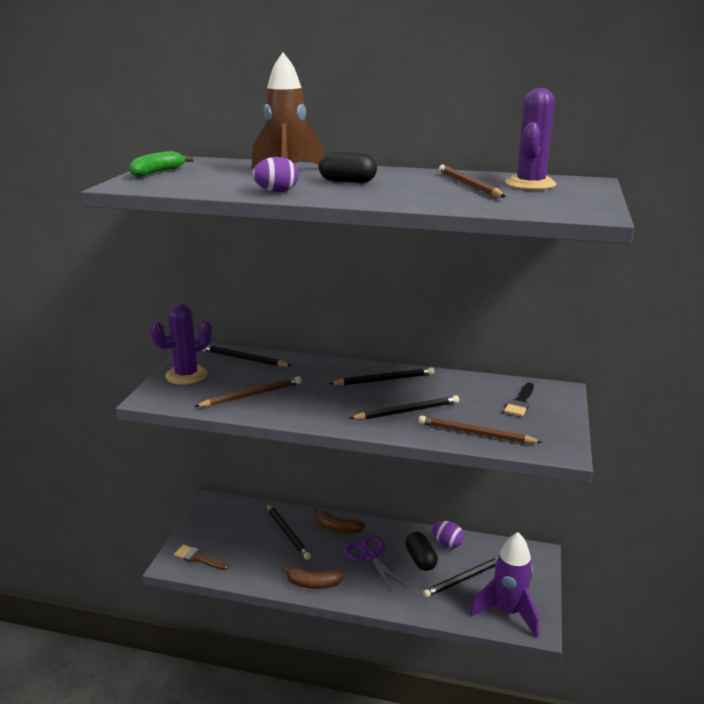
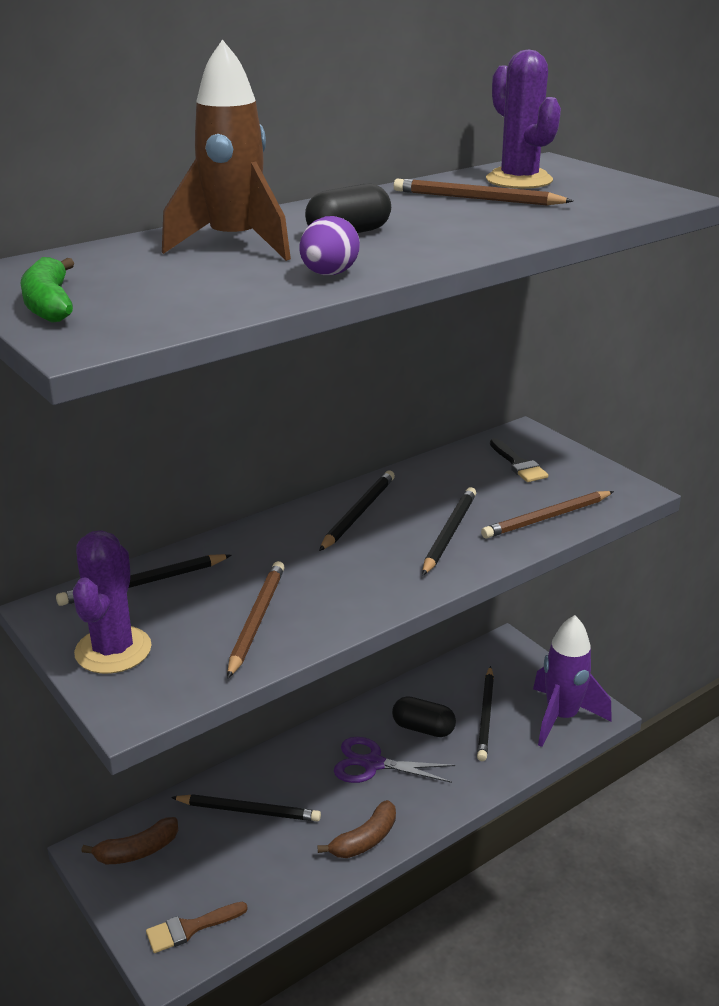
camera: 50 degrees left, 5 degrees up
(337, 528) = (293, 762): brown banana -> brown banana (137, 851)
(447, 543) = (421, 693): purple egg -> none

